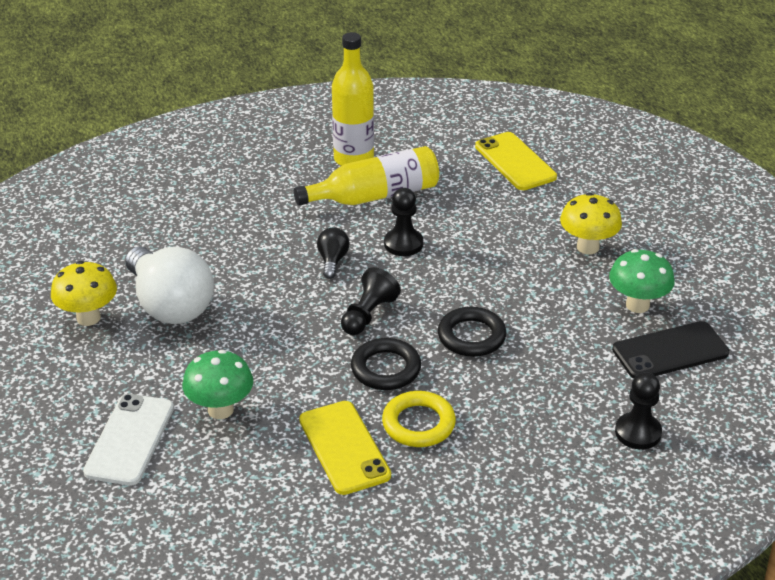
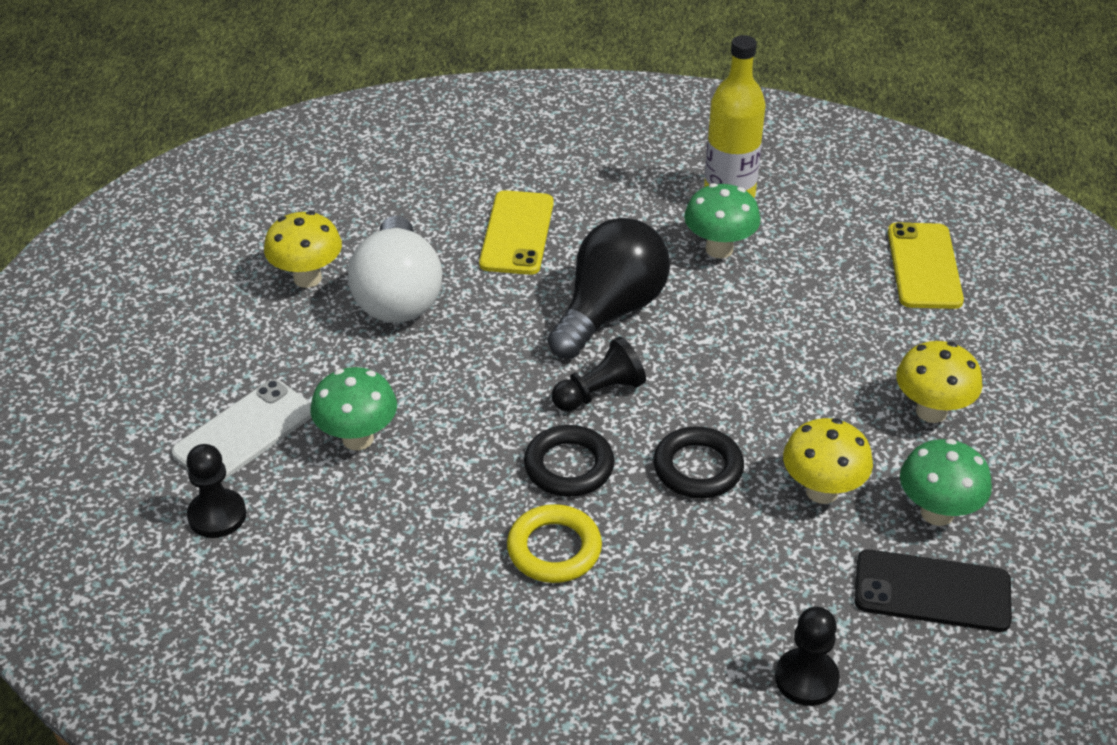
camera: 30 degrees right, 5 degrees up
(332, 260) = (610, 311): black light bulb -> black light bulb, size x2.24
(344, 447) = (451, 540): yellow phone -> yellow phone (517, 233)
(375, 196) = (719, 249): yellow bottle -> green mushroom
(403, 244) = (706, 321): black pawn -> black pawn (217, 515)
(560, 320) = (822, 491): none -> yellow mushroom

